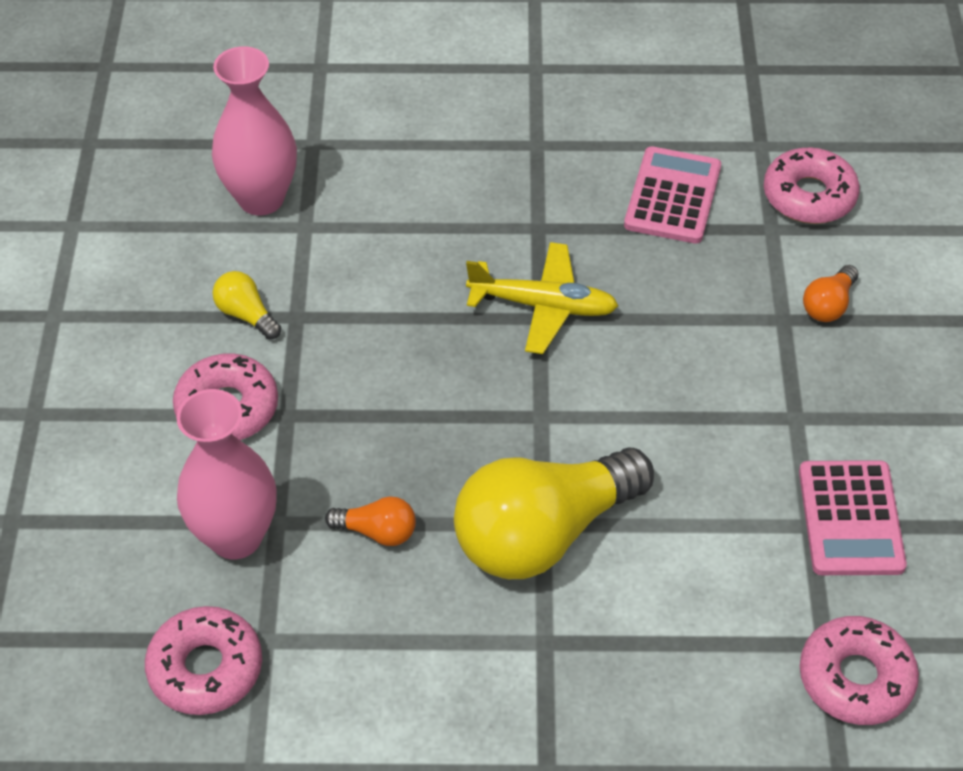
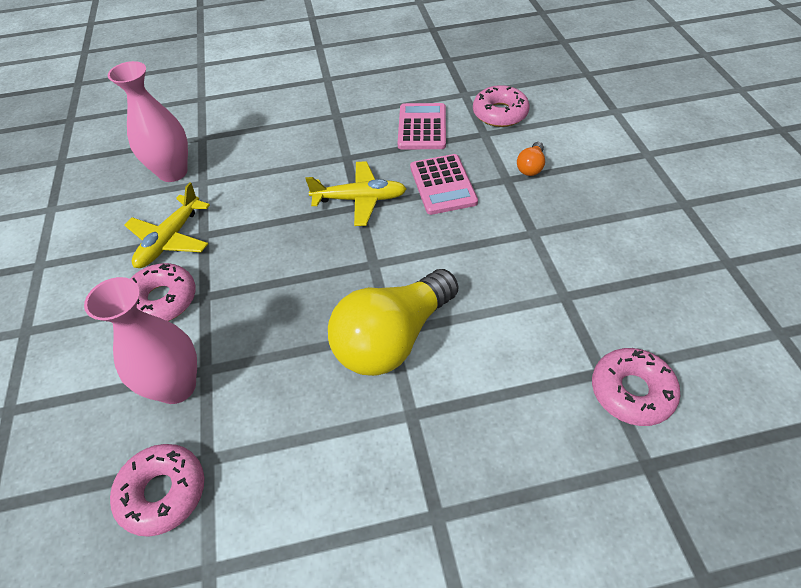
camera: 10 degrees left, 0 degrees up
(246, 315) = (170, 240): yellow light bulb -> yellow plane
(377, 531) = (277, 361): orange light bulb -> none
(850, 519) = (589, 286): pink calculator -> pink calculator (443, 185)

